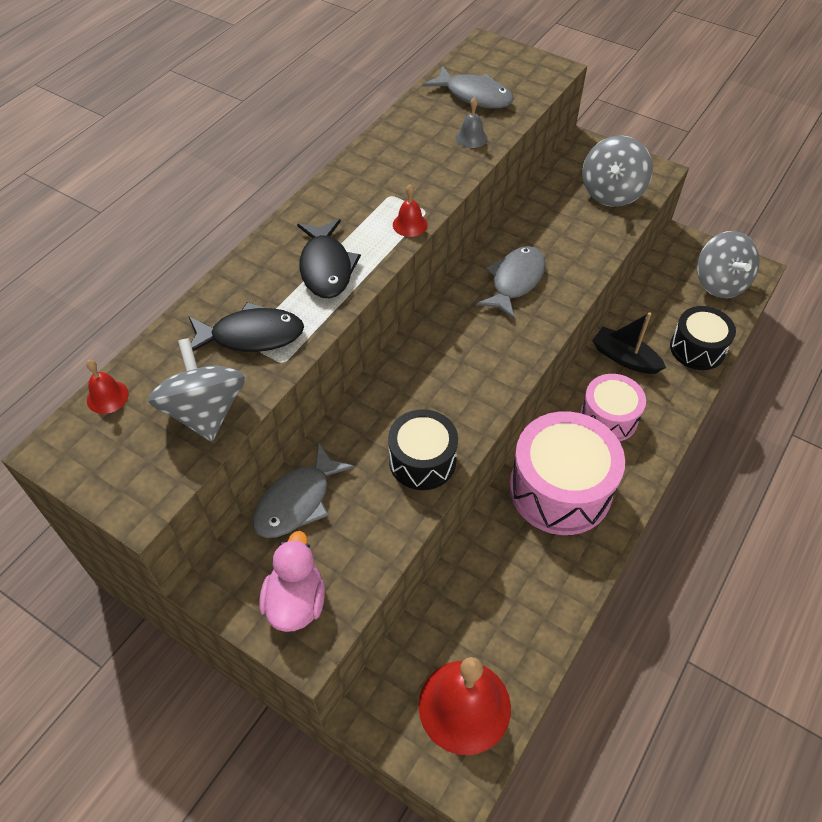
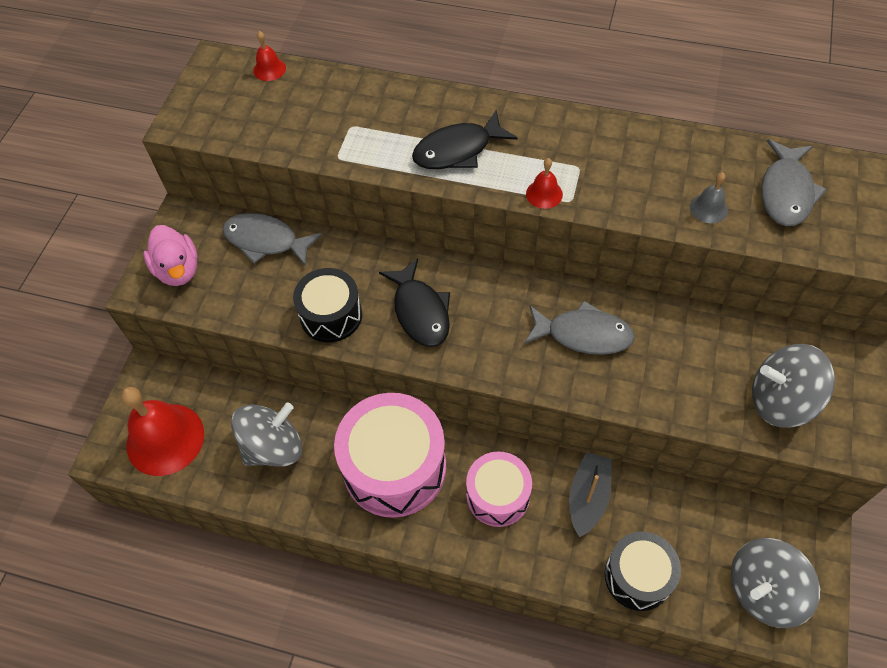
camera: 75 degrees right, 5 degrees up
(205, 411) = (272, 128): grey spinning top -> grey spinning top (273, 447)
(251, 336) = (358, 128): black fish -> black fish (420, 311)
(296, 602) = (178, 270): pink duck -> pink duck turned 75 degrees clockwise

